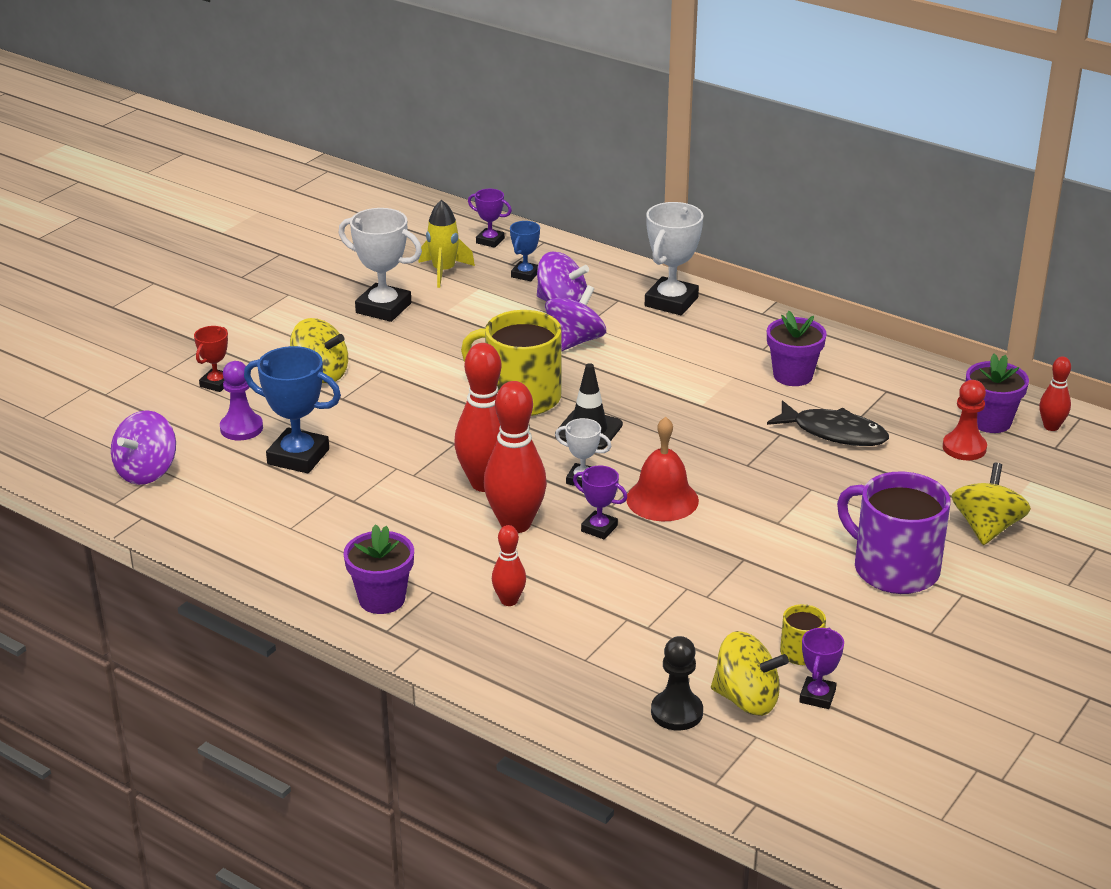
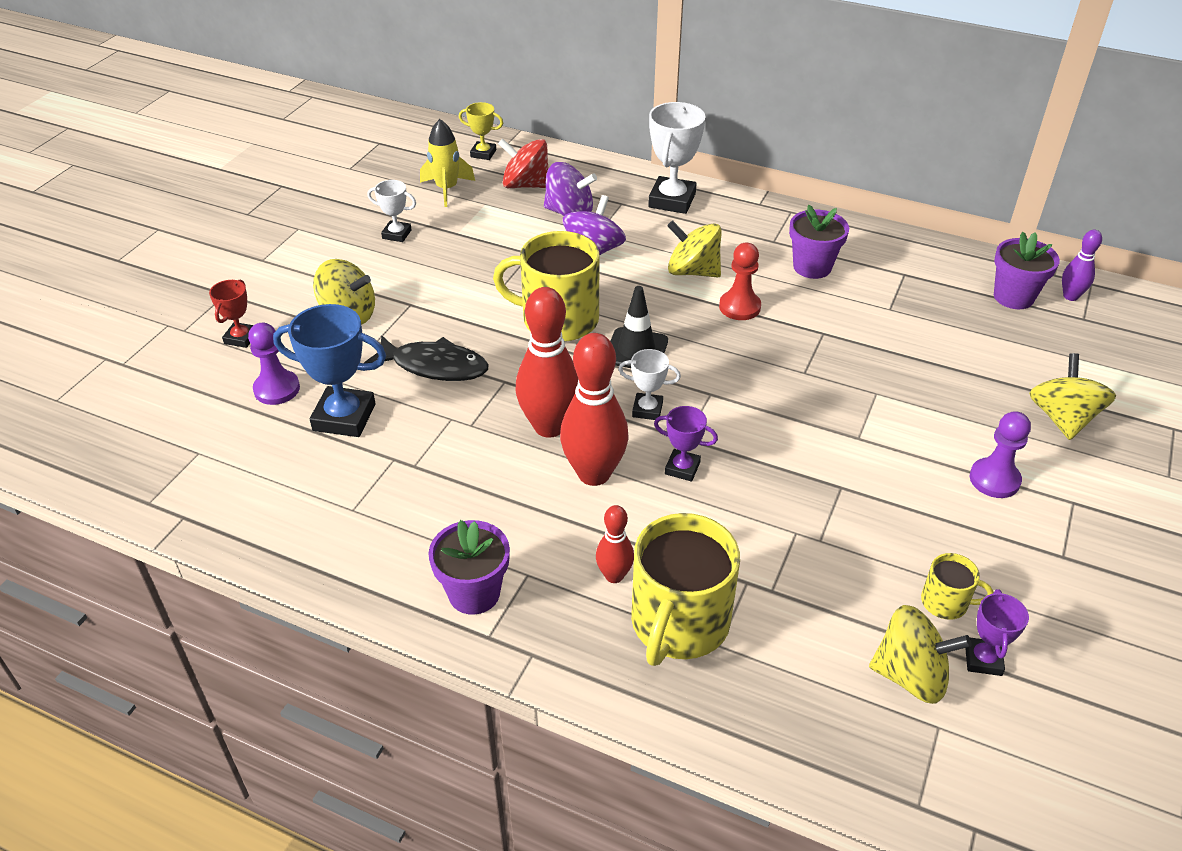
camera: 10 degrees left, 10 degrees up
(147, 471) = (181, 456): purple spinning top -> none
(383, 308) = (397, 234): white trophy -> white trophy, size x0.55
(490, 241) = (483, 153): purple trophy -> yellow trophy
(525, 274) = (526, 185): blue trophy -> red spinning top
(555, 640) = (679, 623): none -> yellow mug
(662, 499) = (735, 424): red bell -> none
(669, 368) = (693, 271): none -> yellow spinning top
(676, 712) = (842, 706): black pawn -> none
(834, 433) = (874, 326): black fish -> black fish (434, 366)
(894, 569) = (994, 479): purple mug -> purple pawn
(964, 448) = (1002, 329): red pawn -> red pawn (739, 307)
(1051, 426) = (1070, 296): red bowling pin -> purple bowling pin

